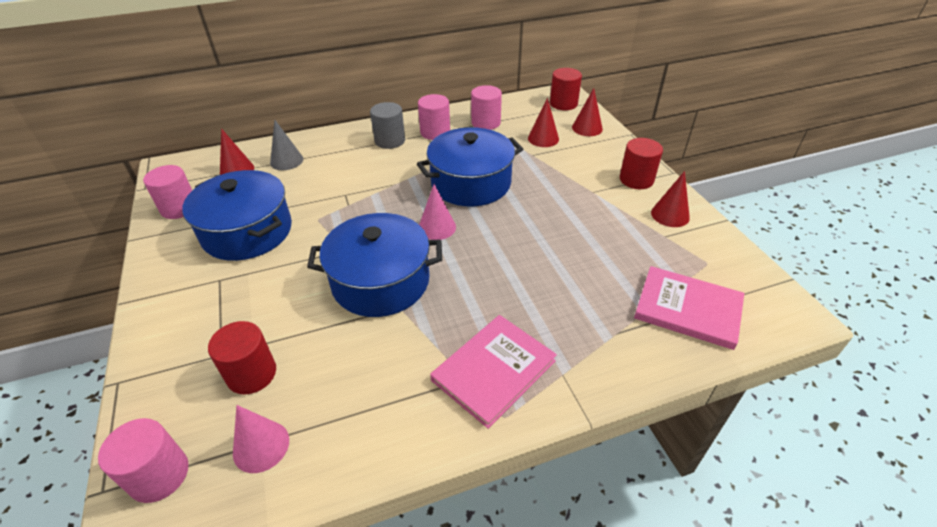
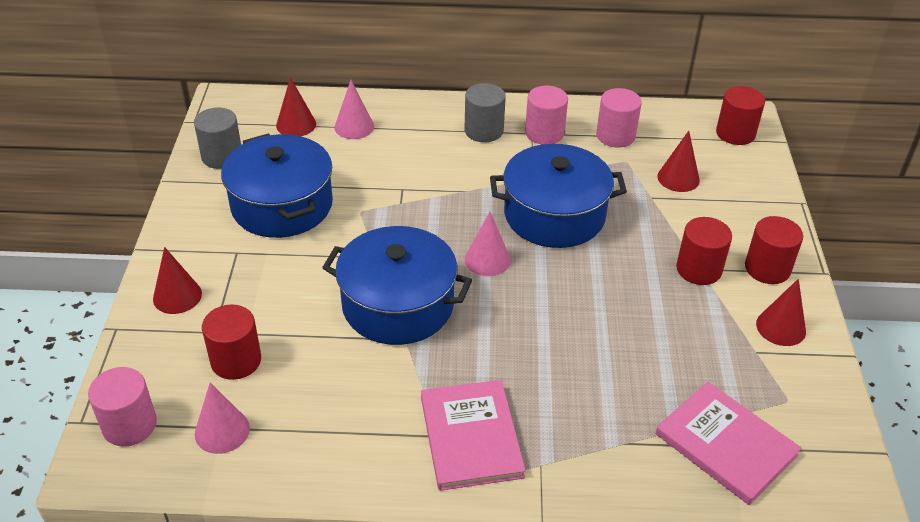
camera: 20 degrees right, 0 degrees up
(179, 208) = (222, 156): pink cylinder -> grey cylinder
(286, 161) = (354, 127): grey cone -> pink cone
(493, 370) = (471, 437): pink book -> pink book turned 75 degrees counterclockwise
(587, 128) = (746, 178): red cone -> red cone (177, 296)
(592, 192) = (699, 269): none -> red cylinder

